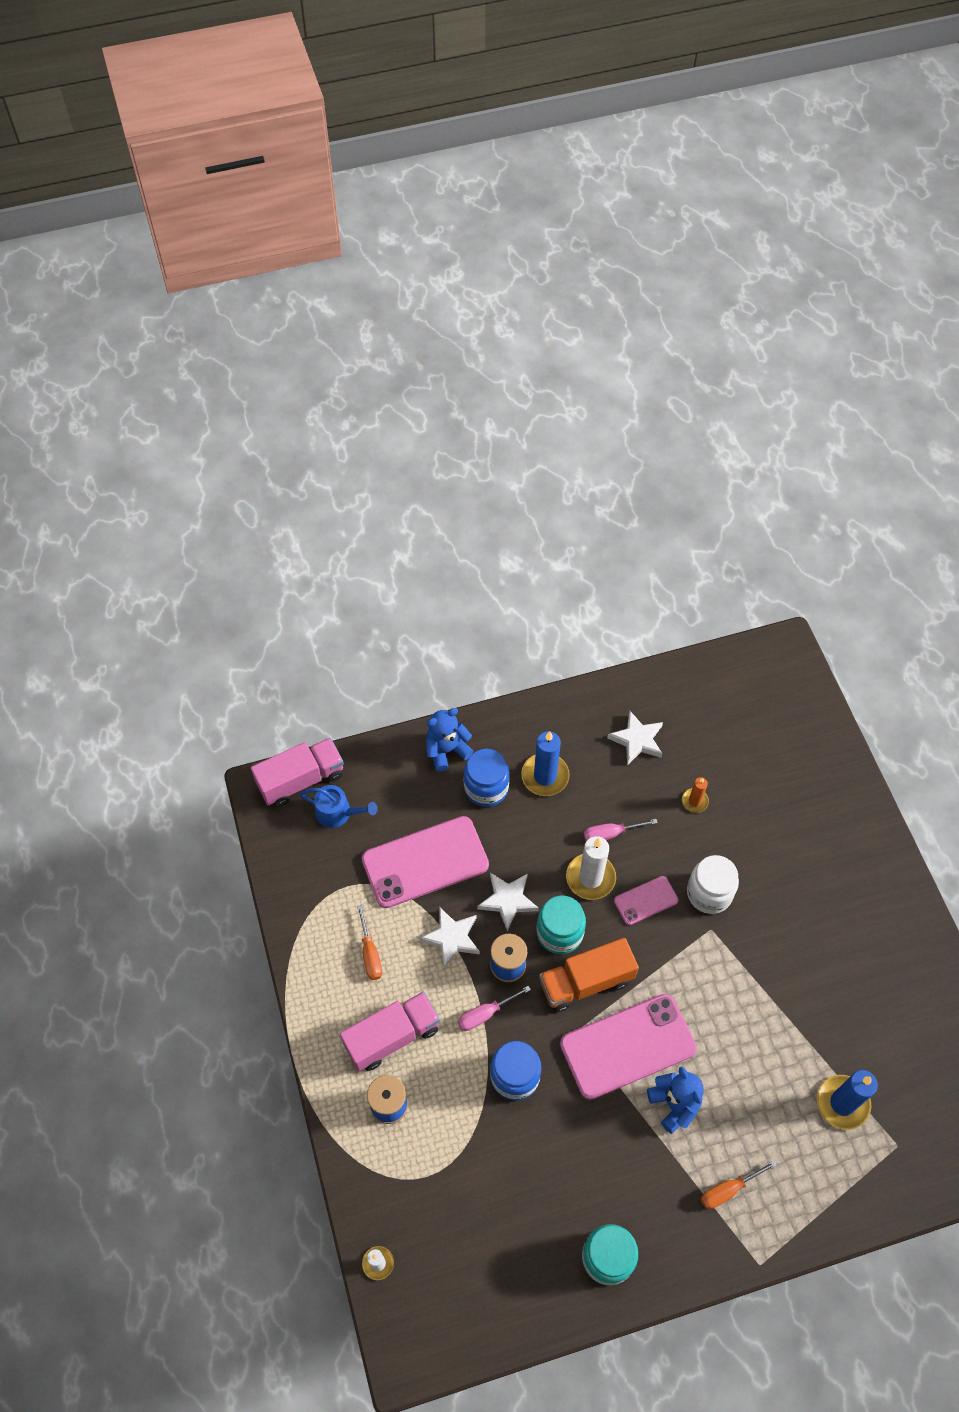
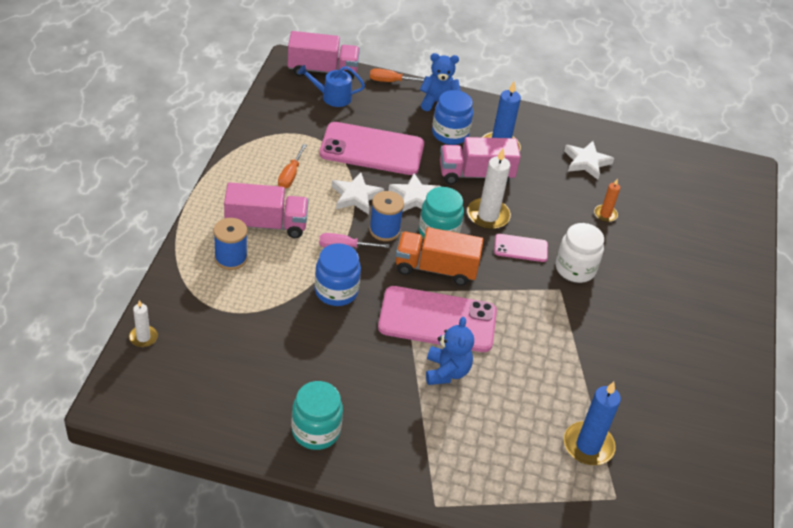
camera: 25 degrees right, 15 degrees down
(337, 813) = (333, 97): blue watering can -> blue watering can turned 135 degrees clockwise
(545, 829) = (475, 175): none -> pink truck
(611, 834) = (524, 200): pink screwdriver -> none
(728, 1189) = (448, 445): orange screwdriver -> orange screwdriver (391, 81)

